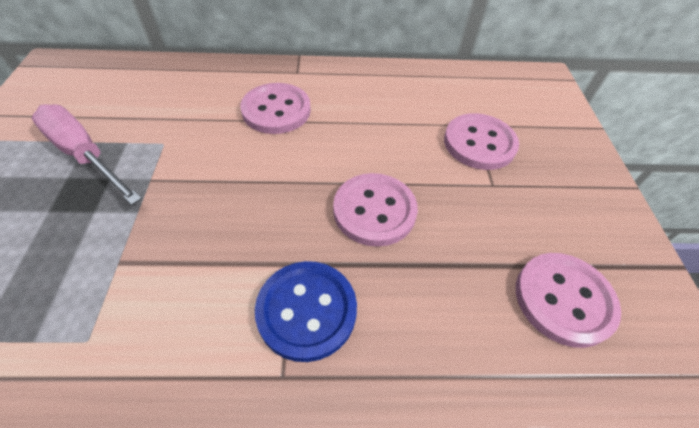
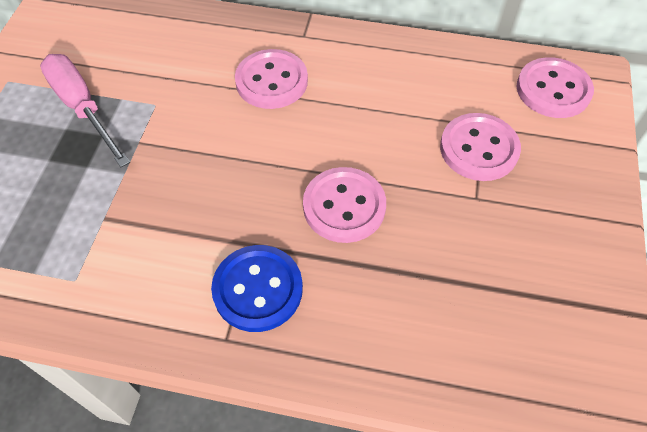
camera: 15 degrees right, 5 degrees up
(563, 300) = (501, 323): pink button -> pink button (553, 90)

